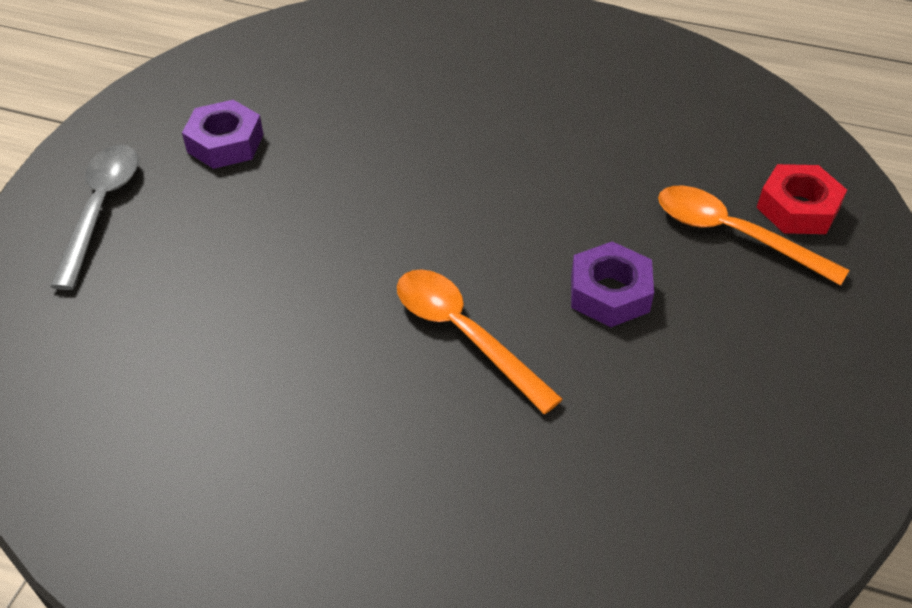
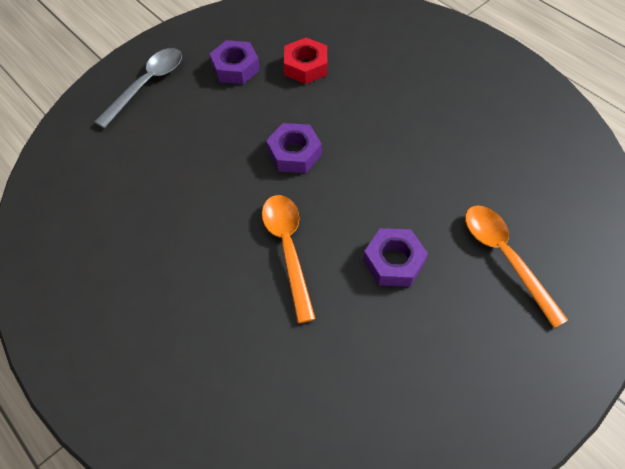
camera: 30 degrees right, 10 degrees up
(388, 218) = (294, 153): none -> purple nut
(797, 208) = (565, 257): red nut -> red nut (306, 66)

